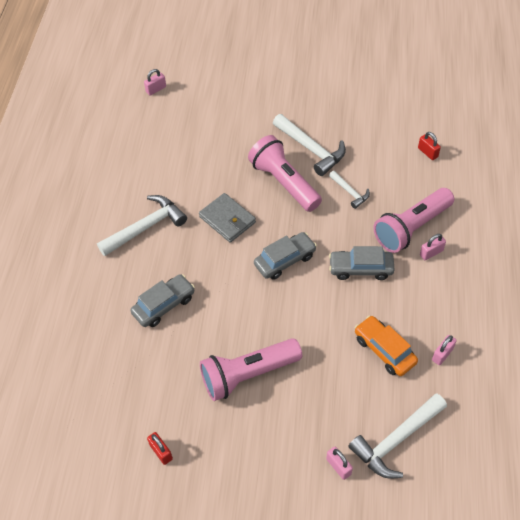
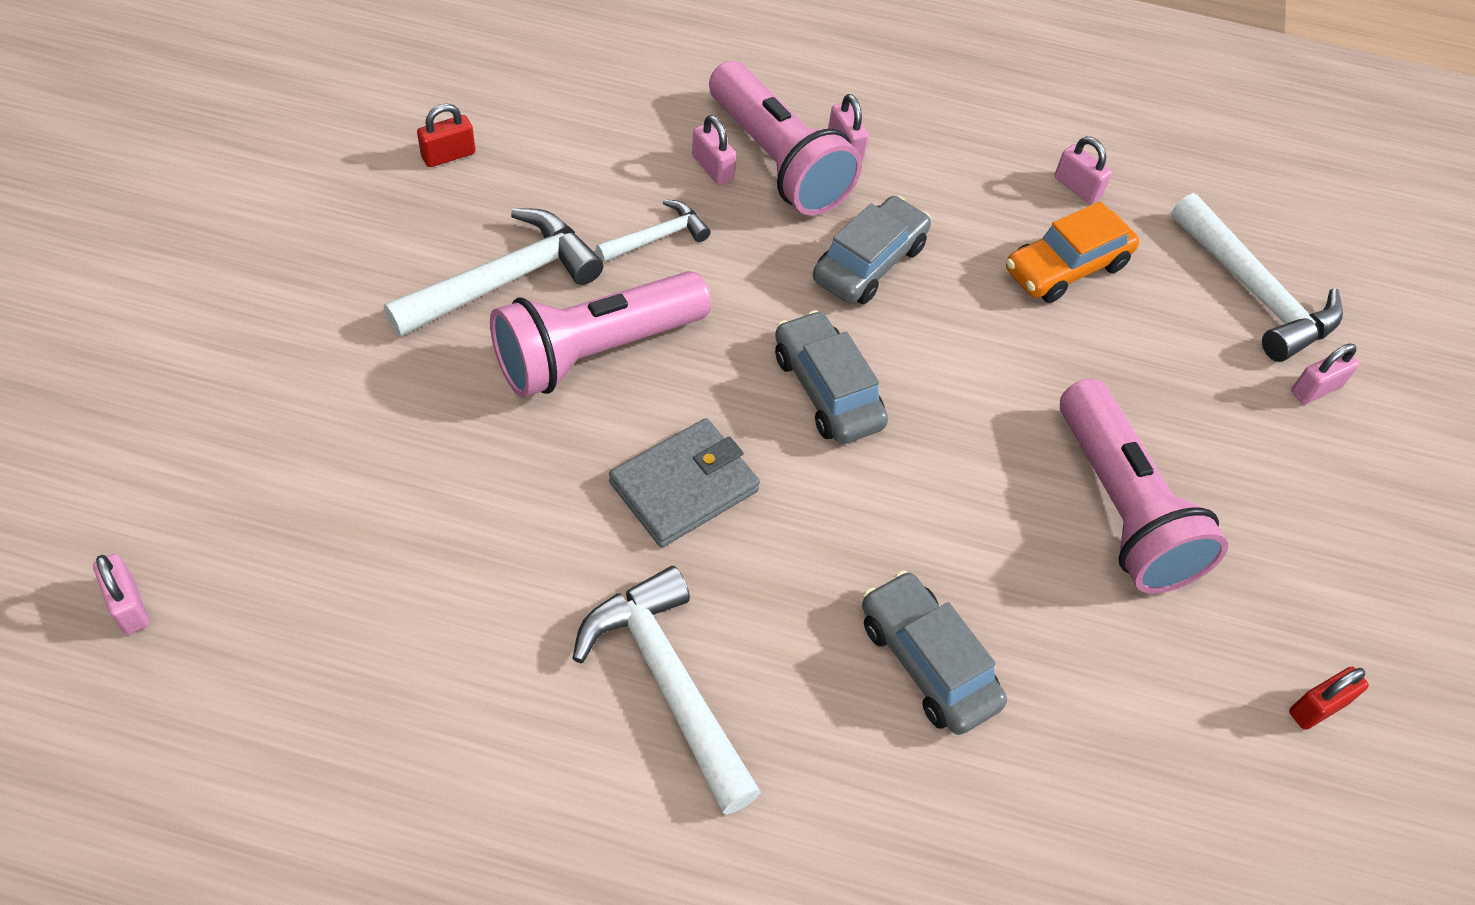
camera: 90 degrees left, 0 degrees up
(360, 269) = (869, 263): grey car -> grey car turned 150 degrees counterclockwise
(397, 205) = (712, 168): none -> pink padlock
(427, 152) = (581, 89): red padlock -> red padlock (448, 155)

